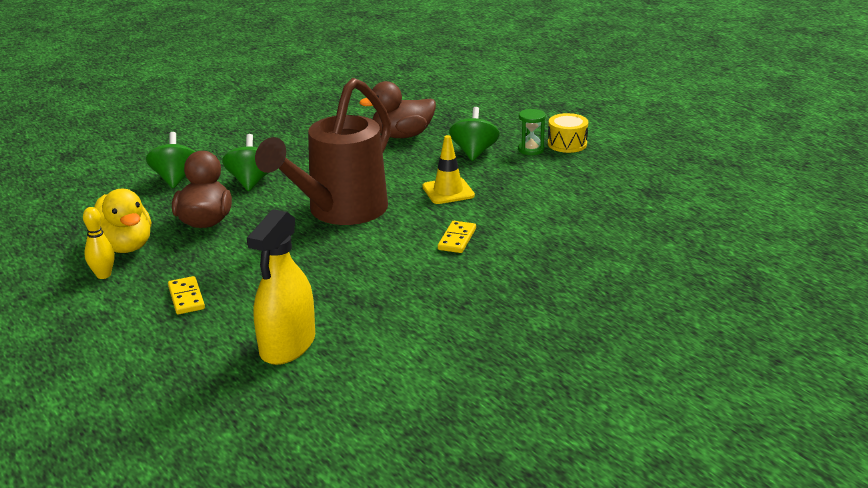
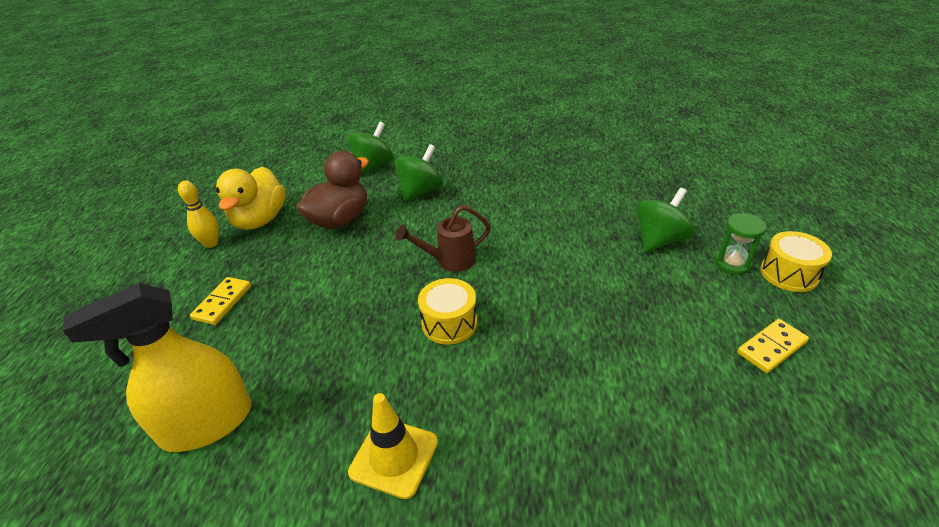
camera: 40 degrees right, 10 degrees up
(340, 212) = (450, 261): brown watering can -> brown watering can, size x0.43
(386, 240) = (449, 323): none -> yellow drum
(402, 135) = (604, 189): brown duck -> none
(448, 191) = (580, 283): yellow traffic cone -> yellow traffic cone (394, 457)
(457, 239) = (520, 362): yellow domino -> yellow domino (771, 348)

